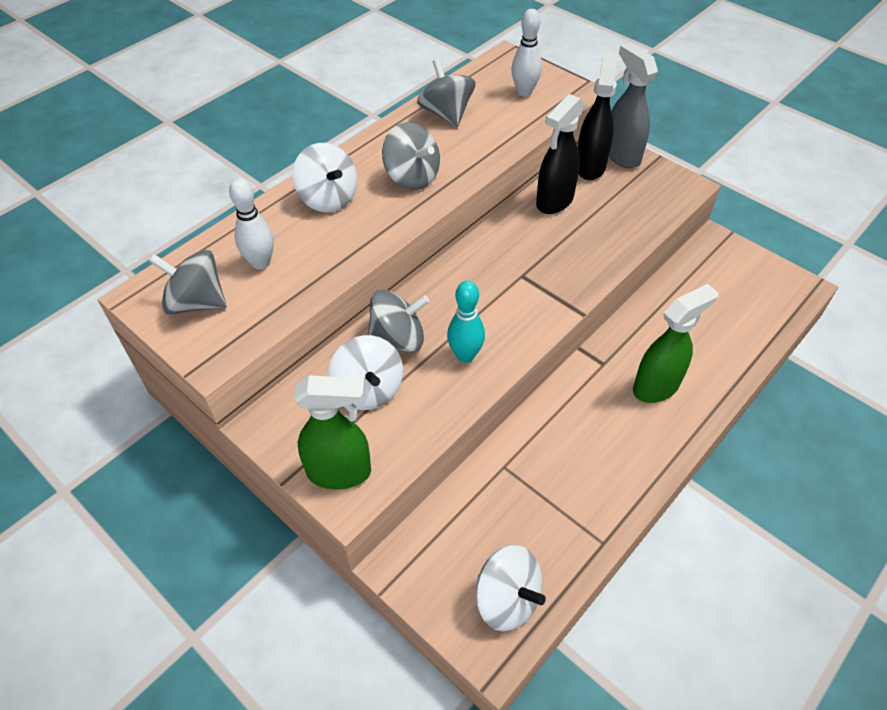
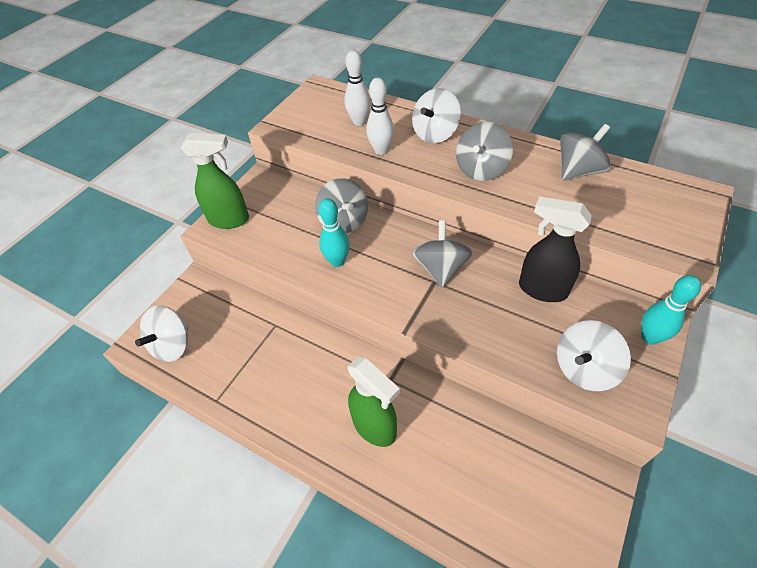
camera: 80 degrees right, 0 degrees up
(196, 302) = (317, 107): grey spinning top -> grey spinning top (440, 268)
(340, 472) = (229, 220): green spray bottle -> green spray bottle turned 75 degrees counterclockwise
(368, 390) = (295, 217): white spinning top -> white spinning top (584, 368)
(524, 92) = (652, 216): white bowling pin -> white bowling pin (381, 150)
(590, 166) = (613, 311): black spray bottle -> none
(621, 155) = (649, 337): grey spray bottle -> turquoise bowling pin

